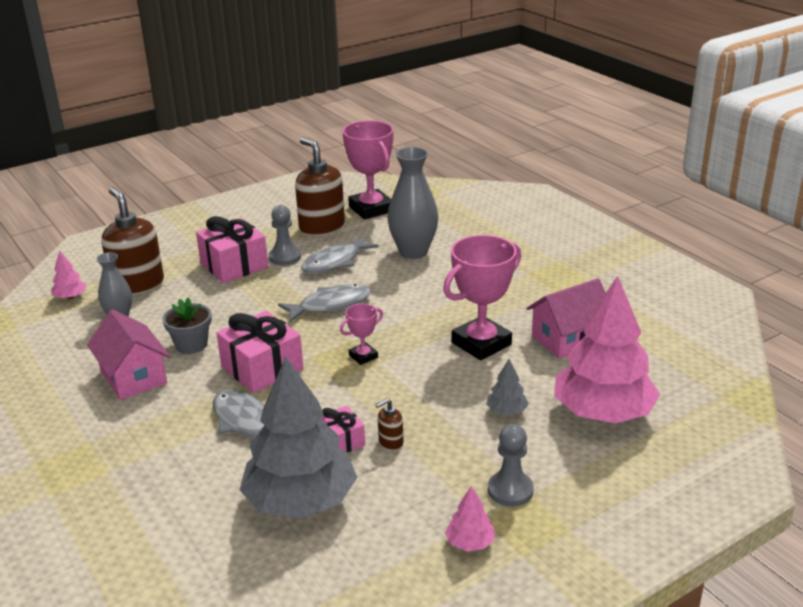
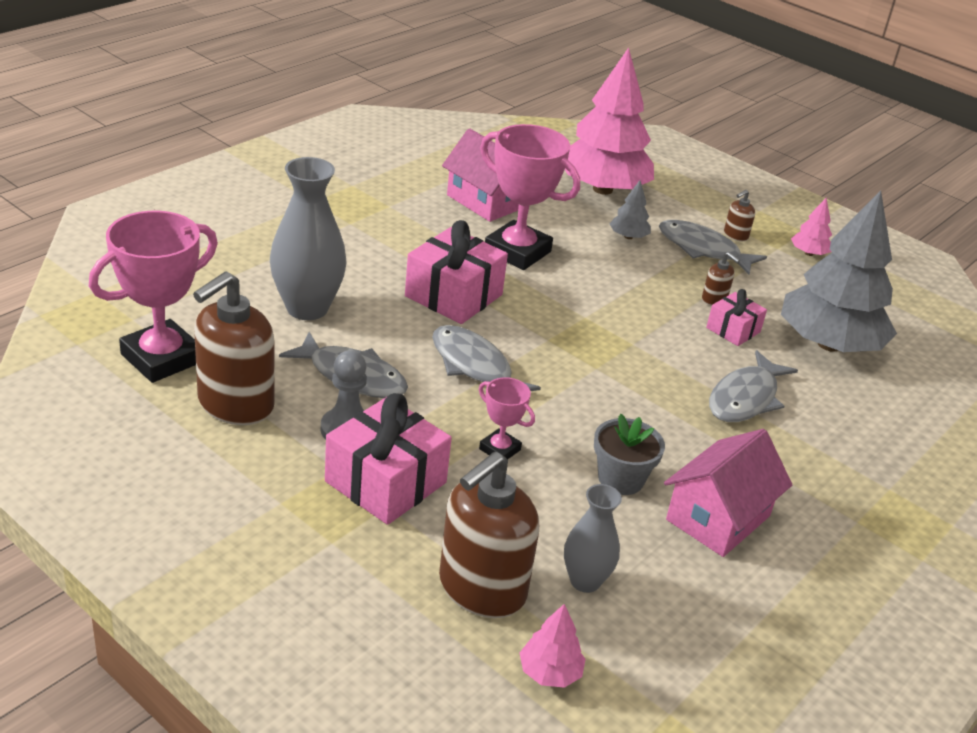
camera: 110 degrees left, 5 degrees up
(262, 368) = (640, 404): pink gift -> pink gift (454, 296)
(363, 356) = (578, 329): pink trophy -> pink trophy (499, 449)
(481, 457) = (703, 249): none -> grey fish
(510, 490) = (735, 235): grey pawn -> brown soap dispenser

